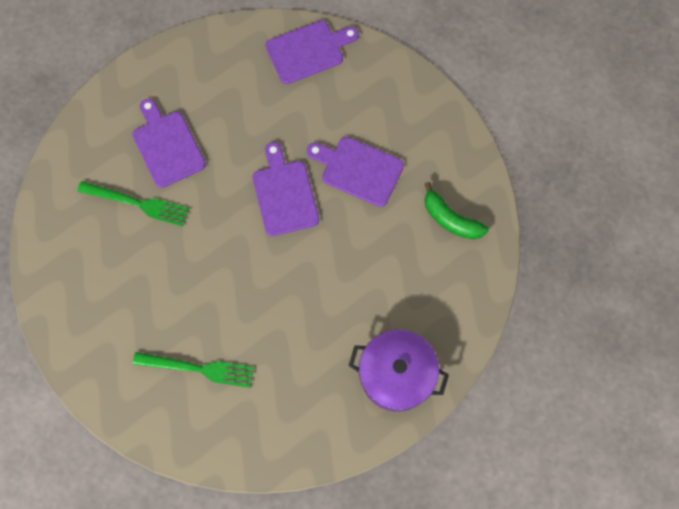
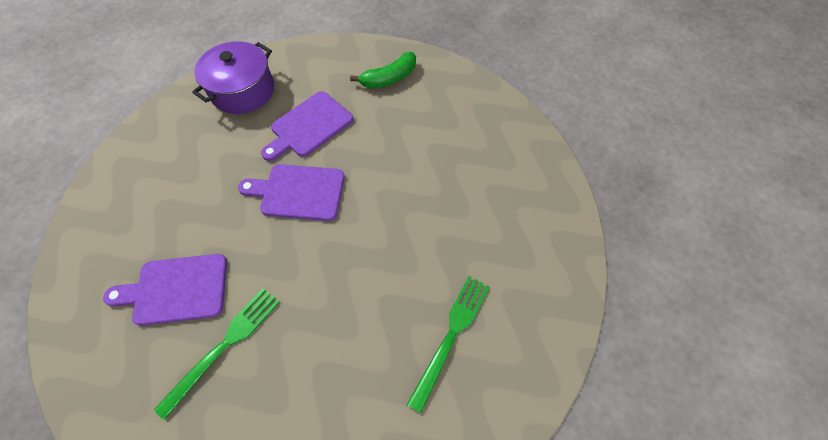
camera: 70 degrees left, 10 degrees down
(308, 51) = (167, 128): purple cutting board -> none
(396, 375) = (514, 157): purple pot -> purple pot (243, 91)

